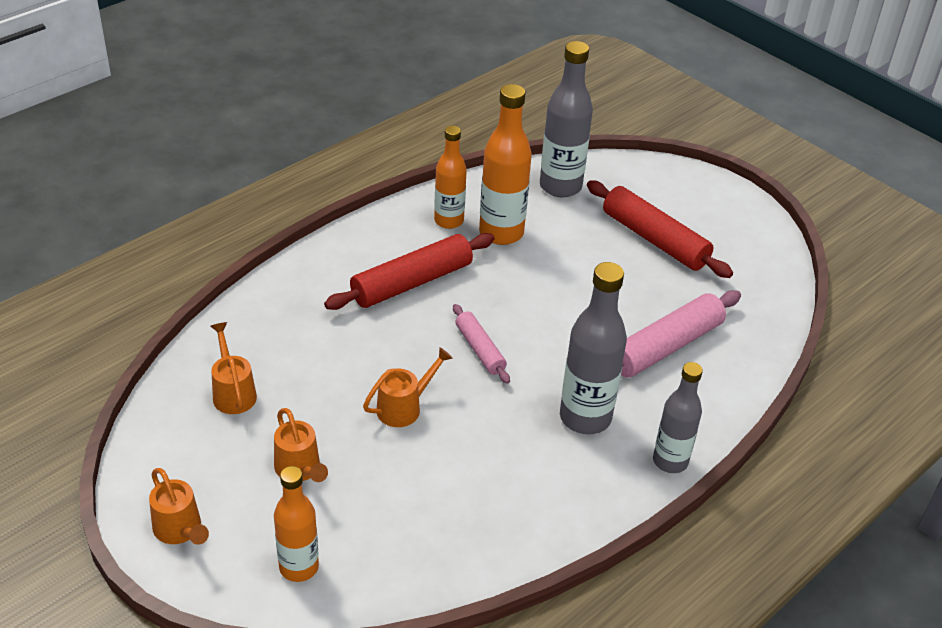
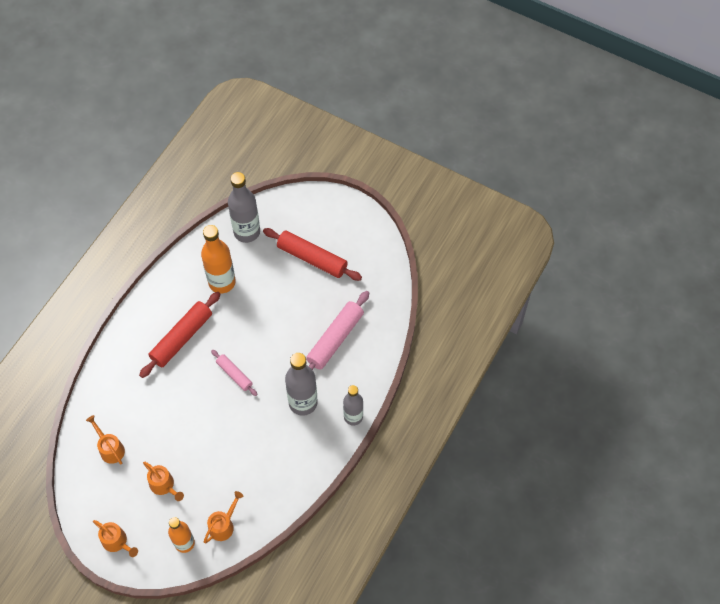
camera: 15 degrees left, 20 degrees up
(405, 407) = (205, 427): orange watering can -> orange watering can (224, 525)
(449, 221) = (188, 282): orange bottle -> none

